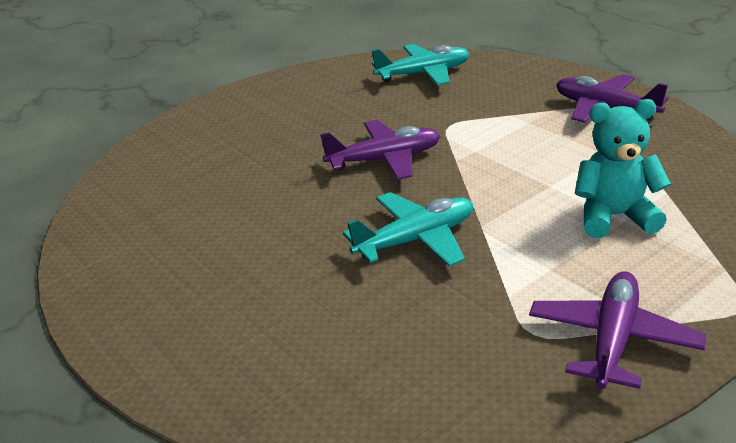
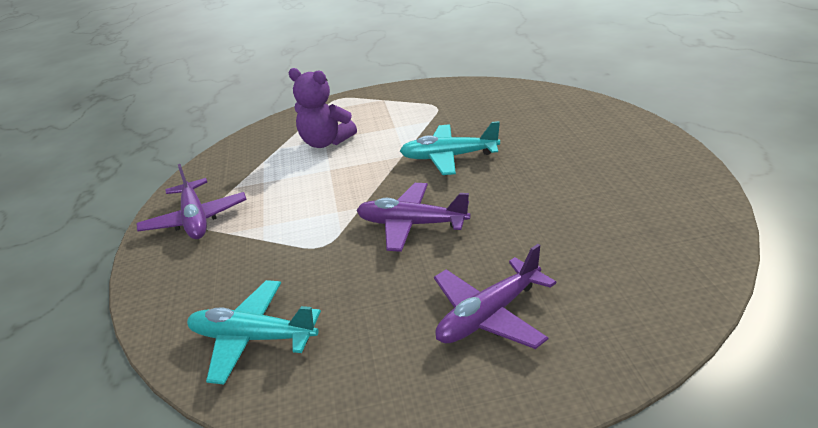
camera: 150 degrees left, 0 degrees up
(612, 340) = (406, 98): purple plane -> purple plane (489, 315)
(614, 217) = (325, 142): turquoise teddy bear -> purple teddy bear

